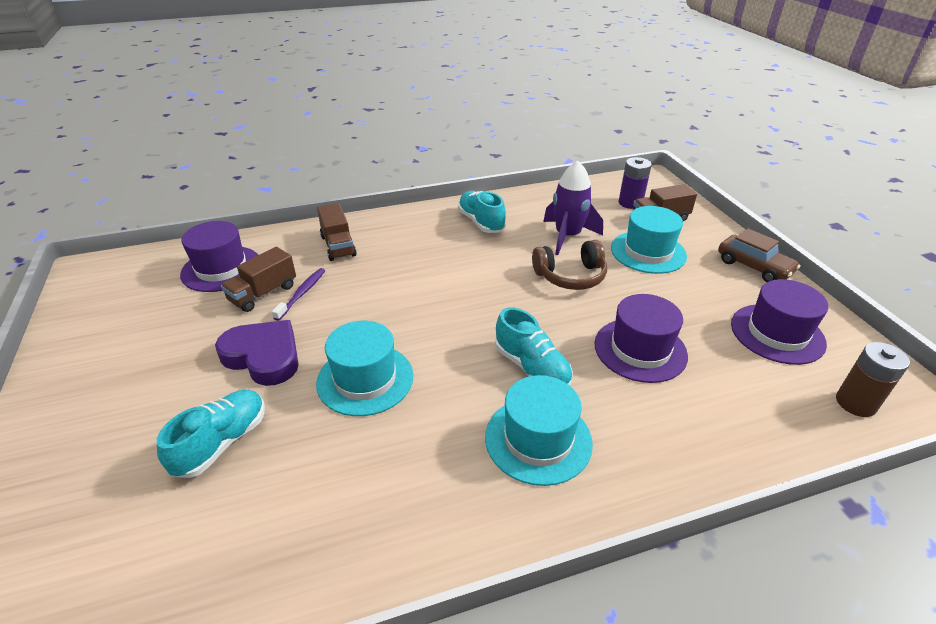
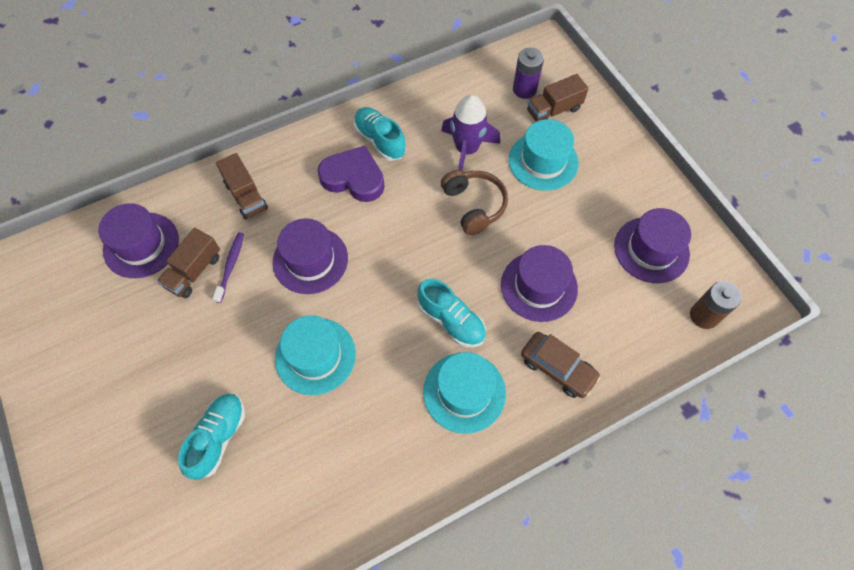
camera: 10 degrees left, 25 degrees up
(263, 356) = (221, 346): purple heart -> purple heart (353, 178)
(386, 298) = (310, 260): none -> purple hat
(570, 276) = (474, 205): brown headphones -> brown headphones turned 90 degrees counterclockwise
(753, 266) = (638, 168): brown car -> brown car (557, 368)

